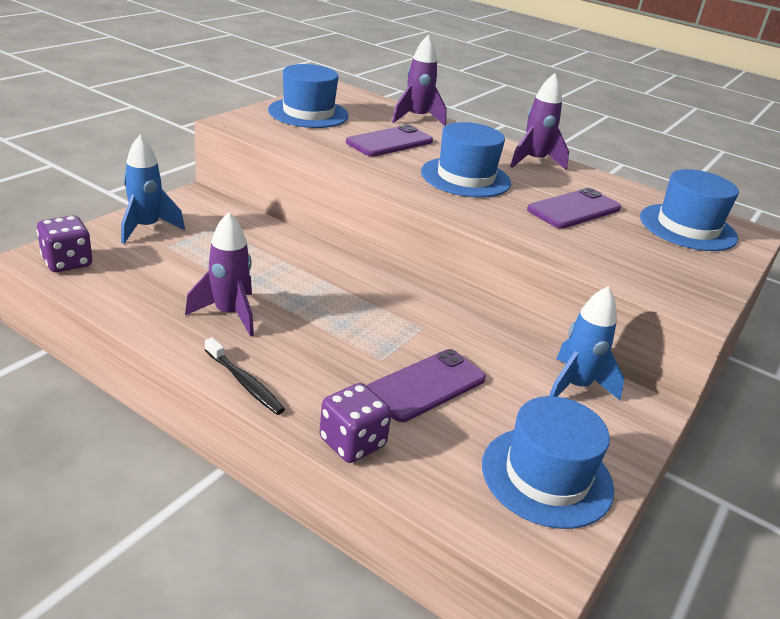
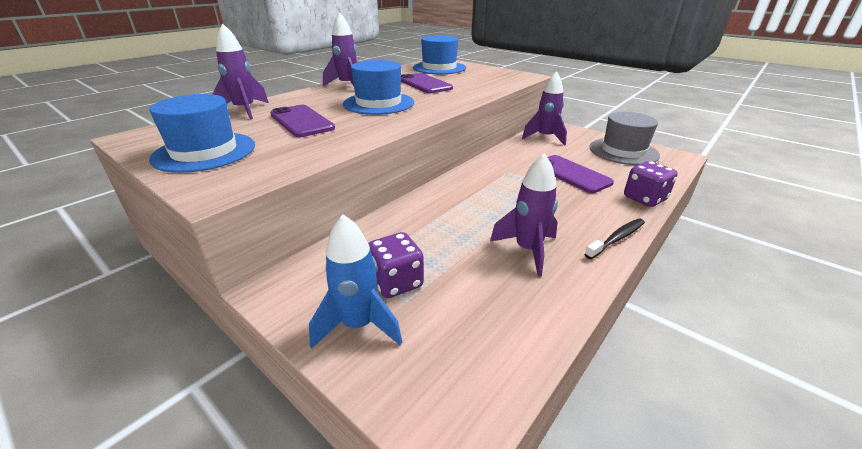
camera: 80 degrees left, 0 degrees up
(67, 262) = (460, 396): purple dice -> purple dice (396, 282)
(547, 476) = (623, 151): blue hat -> grey hat
(575, 386) = (545, 138): blue rocket -> purple rocket

